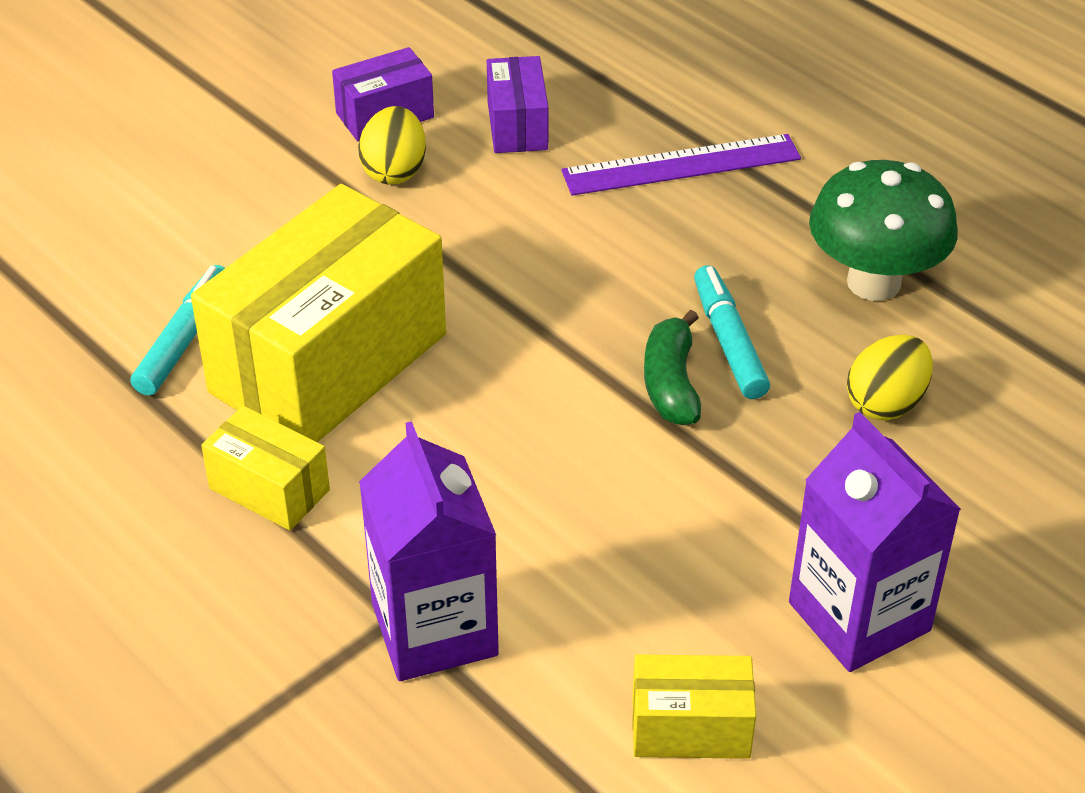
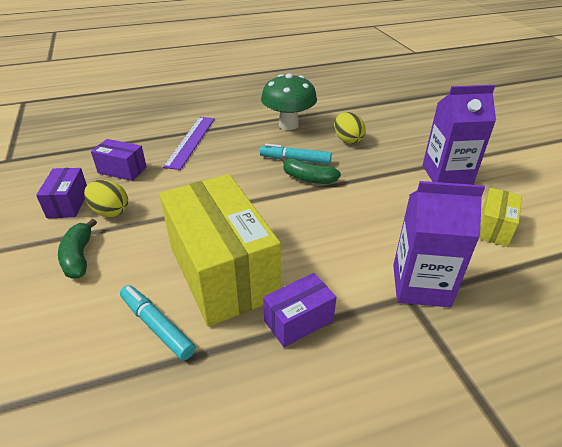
camera: 65 degrees left, 5 degrees down
(269, 489) = (298, 320): yellow box -> purple box
(273, 194) = (79, 257): none -> green banana

